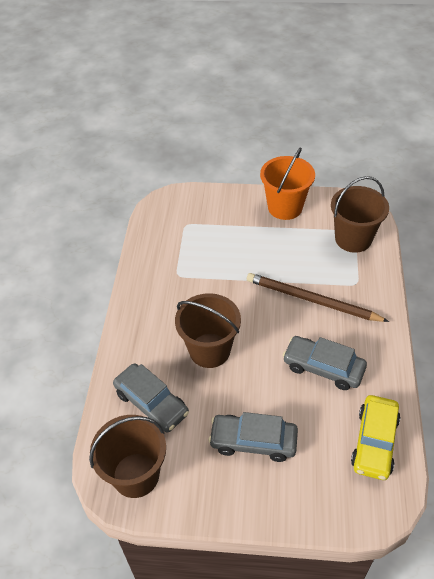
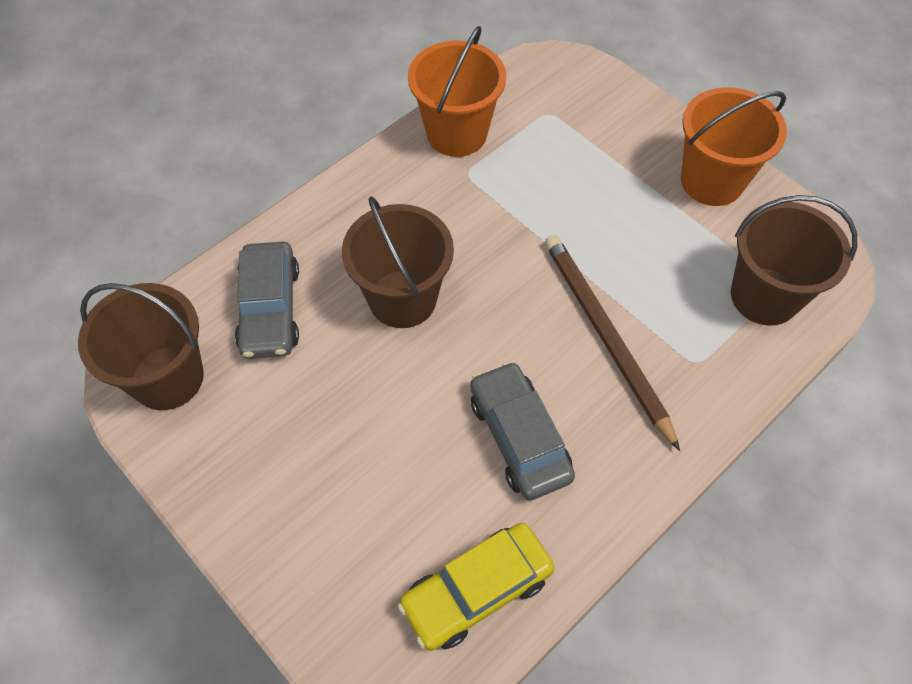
camera: 40 degrees right, 10 degrees up
(153, 261) = (456, 133): none -> orange bucket
(253, 441) = (331, 454): grey car -> none

